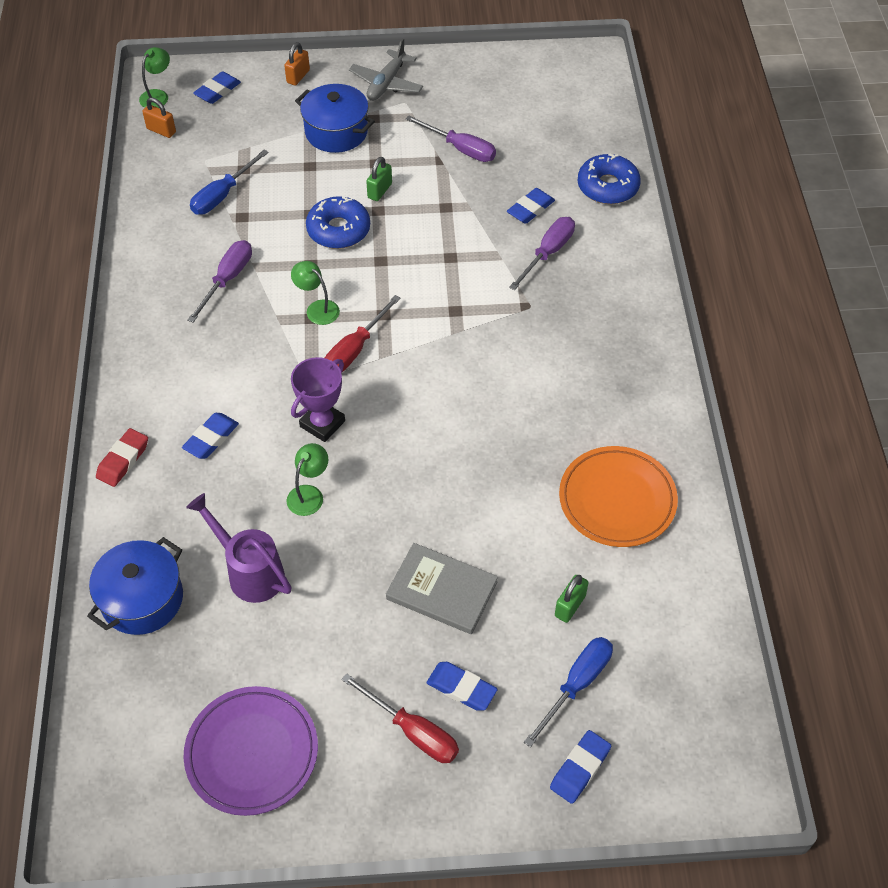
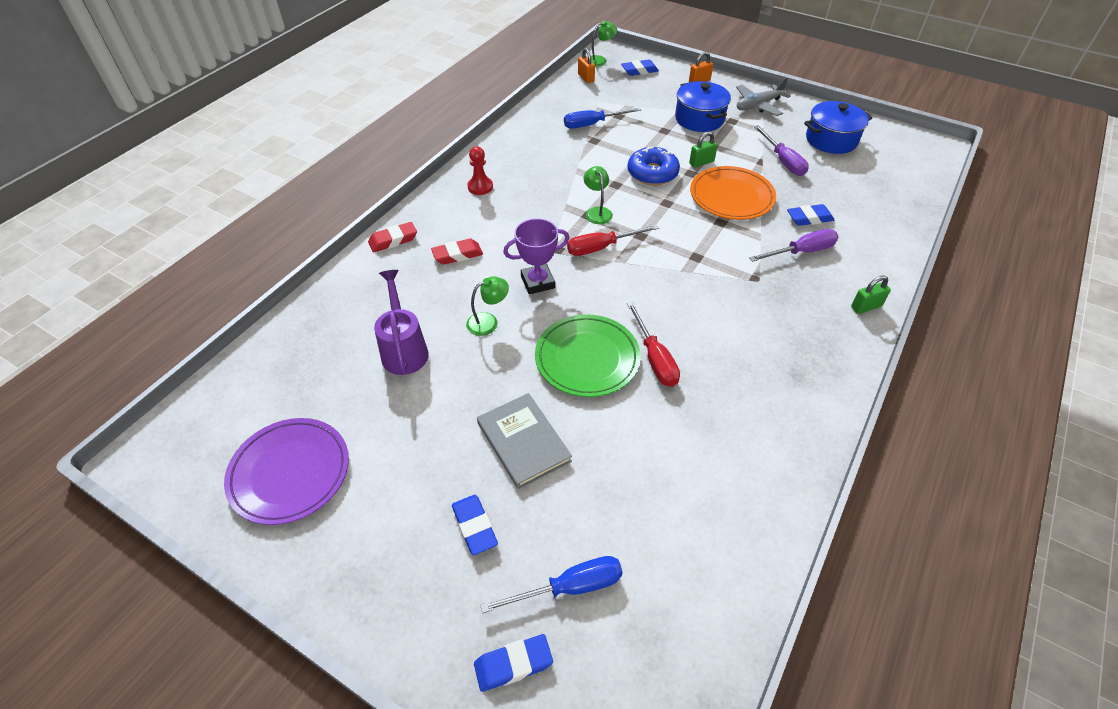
camera: 35 degrees right, 5 degrees down
(142, 599) = (323, 328): blue pot -> blue pot (831, 140)
(162, 343) = (480, 187): none -> red pawn
(211, 438) = (457, 255): blue eraser -> red eraser
(227, 279) = (553, 170): purple screwdriver -> none
(413, 731) = (410, 535): red screwdriver -> red screwdriver (654, 358)
(434, 477) = (587, 358): none -> green plate
(570, 606) = (616, 517): green padlock -> green padlock (866, 307)
(607, 187) = (887, 229): blue donut -> none
(617, 500) = (724, 456): orange plate -> orange plate (731, 197)

